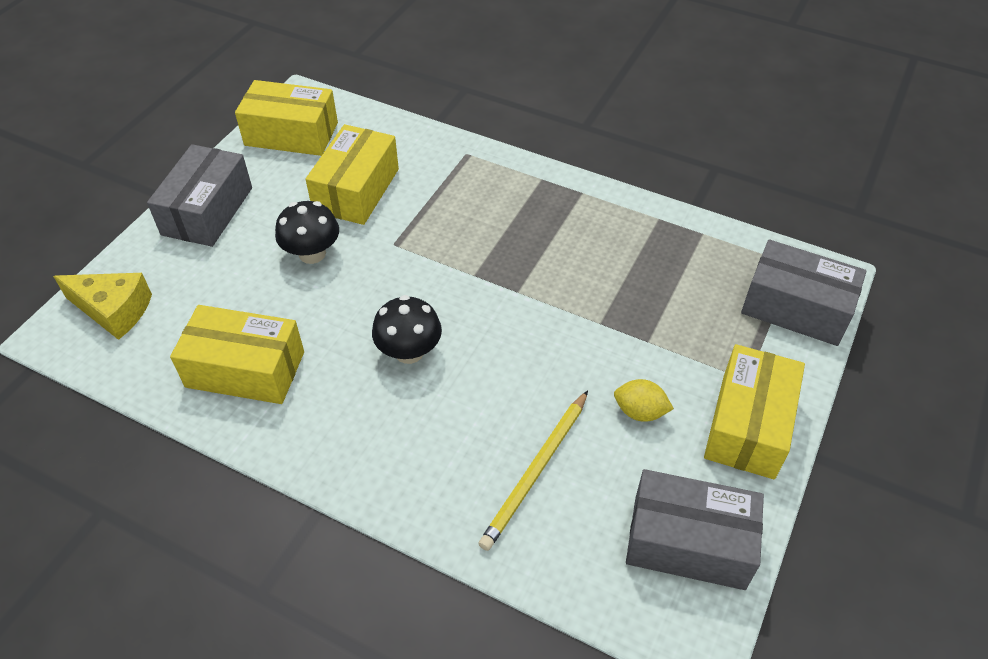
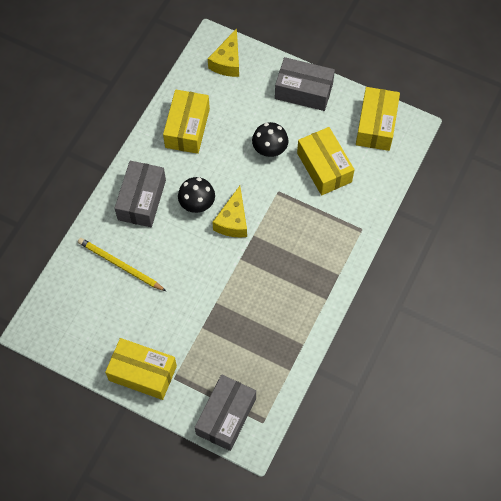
camera: 90 degrees right, 15 degrees up
(356, 190) = (324, 167): yellow box -> yellow box turned 45 degrees clockwise
(446, 301) = (233, 221): none -> yellow cheese
(640, 412) = (153, 318): yellow lemon -> none
(688, 542) = (77, 333): grey box -> grey box (142, 200)

